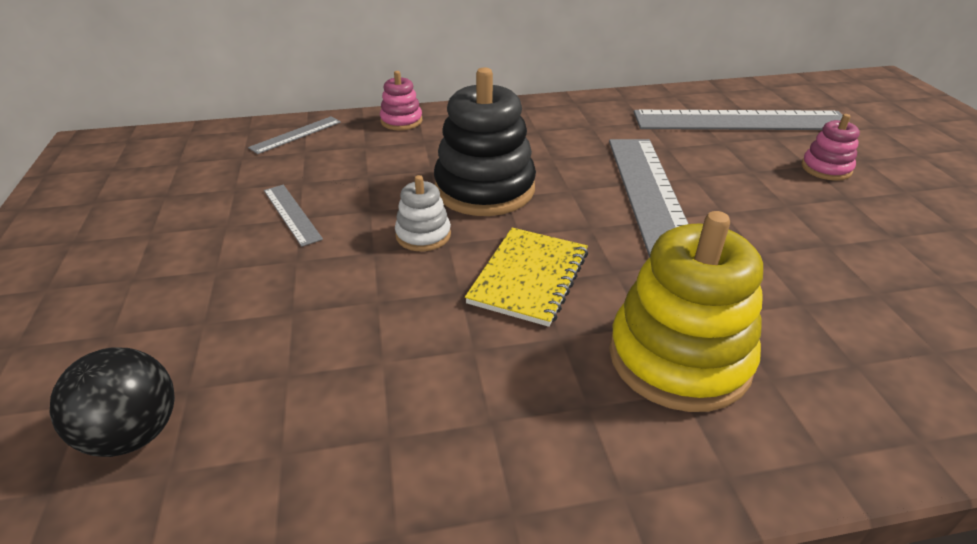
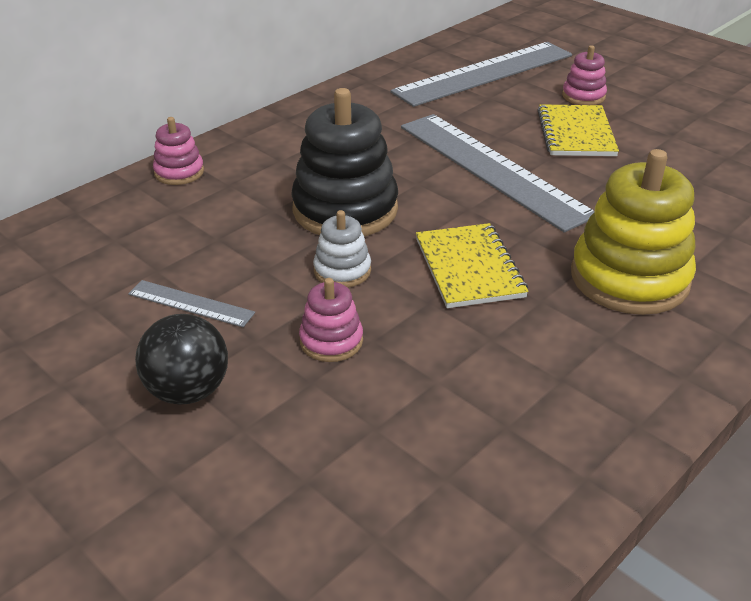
camera: 35 degrees left, 0 degrees up
(133, 434) = (309, 534): black ball -> black ball (188, 391)
(296, 135) = (79, 226): grey ruler -> none
(346, 286) = (331, 341): none -> pink stacking toy
(778, 199) = (576, 133): none -> yellow notebook

